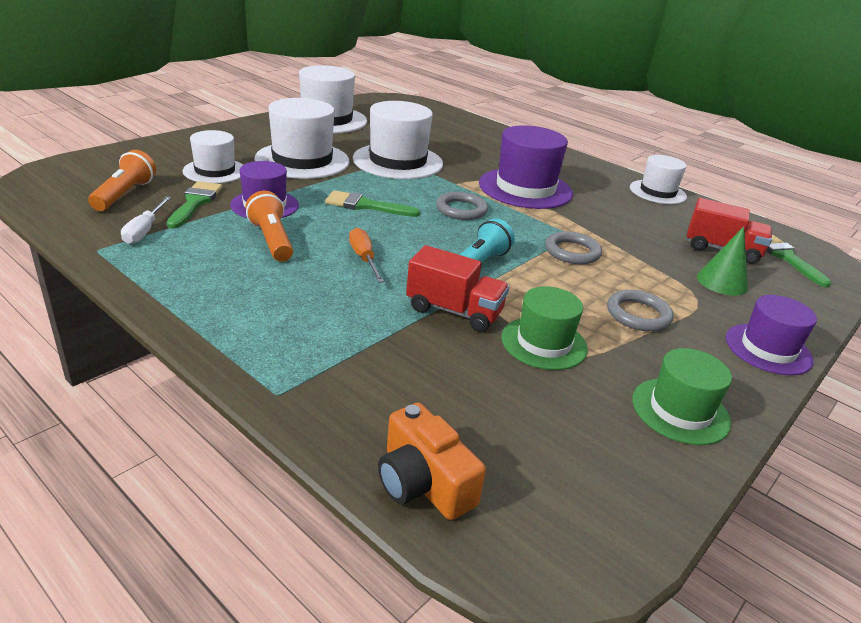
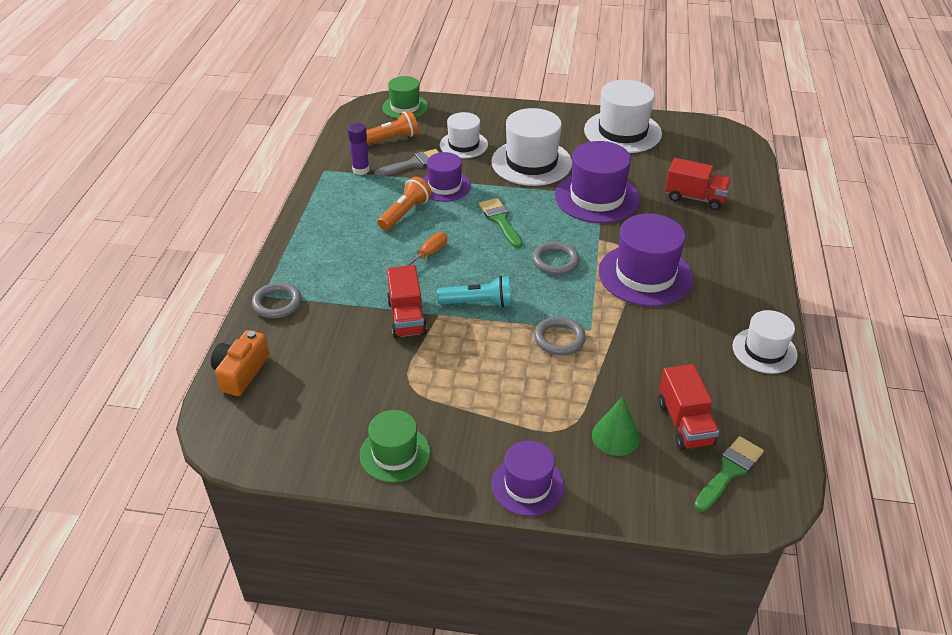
camera: 60 degrees right, 10 degrees up
(144, 230) = (361, 170): white screwdriver -> purple glue stick
(195, 202) = (414, 164): green brush -> grey brush
(398, 161) = (597, 197): white hat -> purple hat
(453, 137) = (695, 198): none -> red truck
(544, 343) = (411, 369): green hat -> green hat (405, 107)
(638, 315) = (500, 402): grey ring -> grey ring (277, 303)

